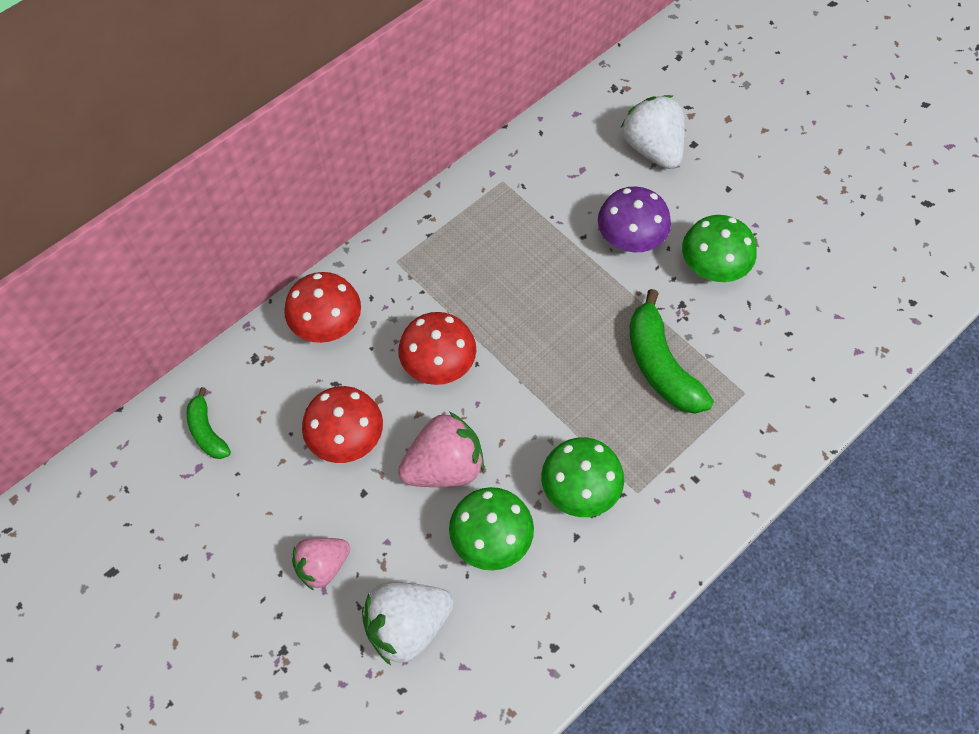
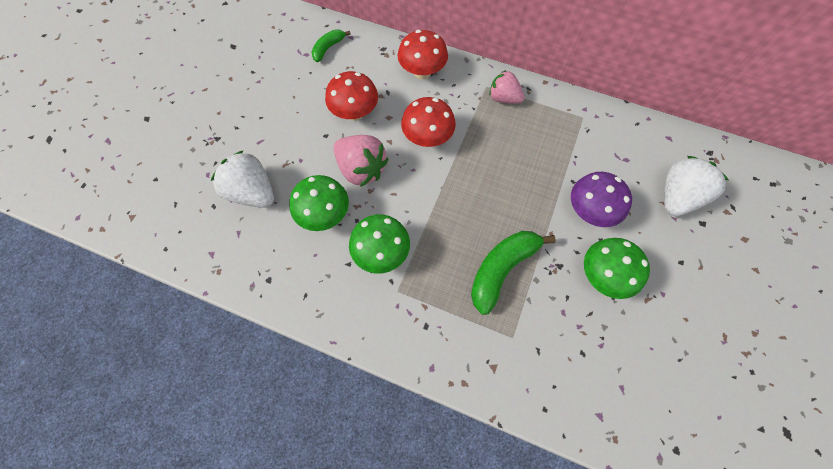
camera: 65 degrees right, 5 degrees up
(322, 566) = (272, 135): pink strawberry -> pink strawberry (503, 98)

